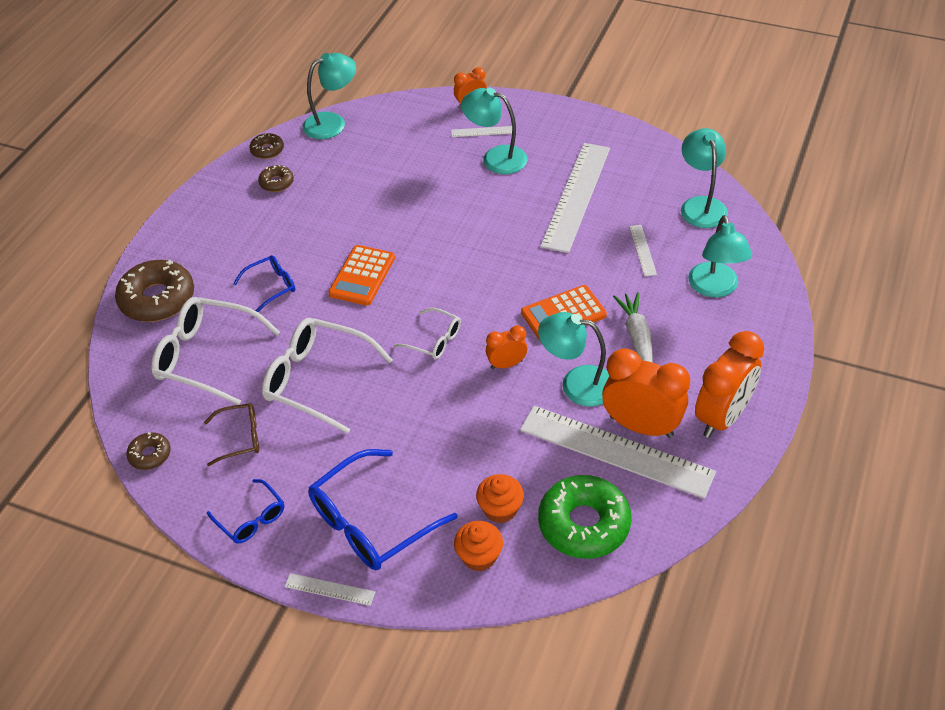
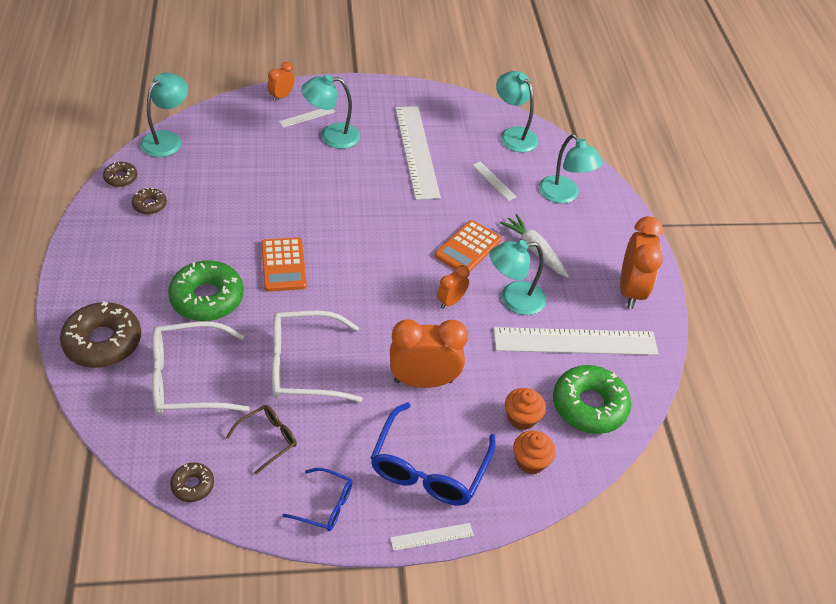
camera: 35 degrees left, 0 degrees up
(271, 286) = (207, 298): blue glasses -> green donut
(434, 340) = (380, 300): white glasses -> none
(641, 426) = (580, 316): orange clock -> orange clock (423, 381)

